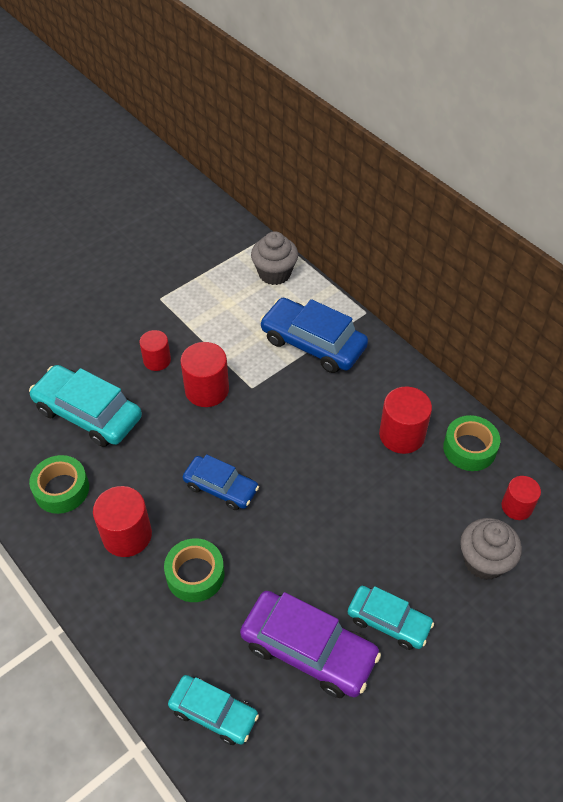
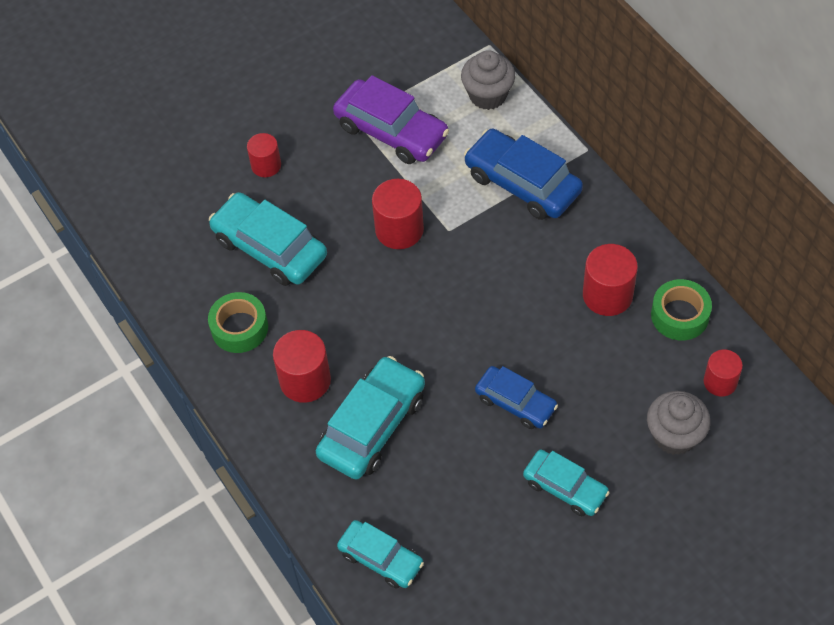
camera: 10 degrees right, 5 degrees up
(157, 360) = (347, 192): red cylinder -> red cylinder (266, 165)
(195, 575) = (372, 426): green tape -> turquoise car
(221, 488) = (406, 338): blue car -> blue car (515, 402)
(308, 650) = (480, 508): purple car -> purple car (391, 131)

